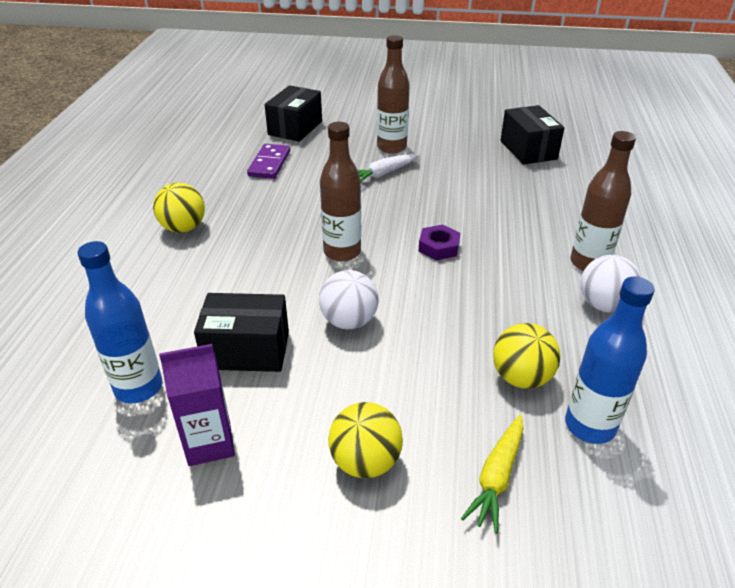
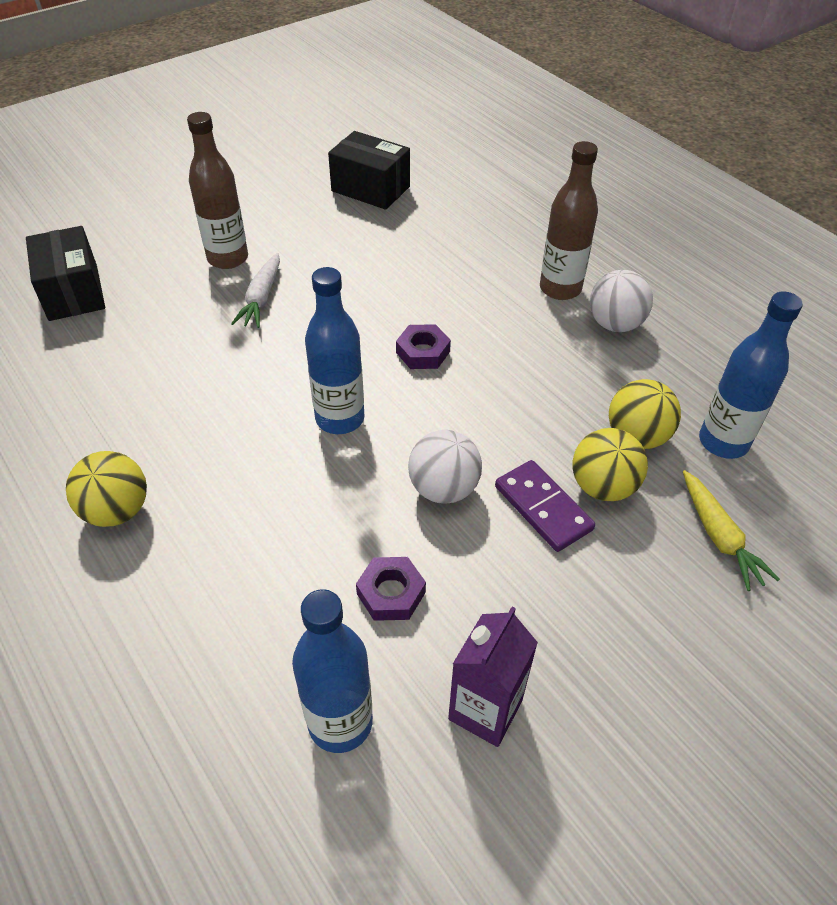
camera: 45 degrees left, 10 degrees up
(247, 350) = (391, 593): black box -> purple nut
(269, 164) = (107, 360): purple domino -> purple domino (543, 508)
(342, 252) = (340, 418): brown bottle -> blue bottle
(365, 462) = (623, 607): yellow ball -> yellow ball (603, 487)

